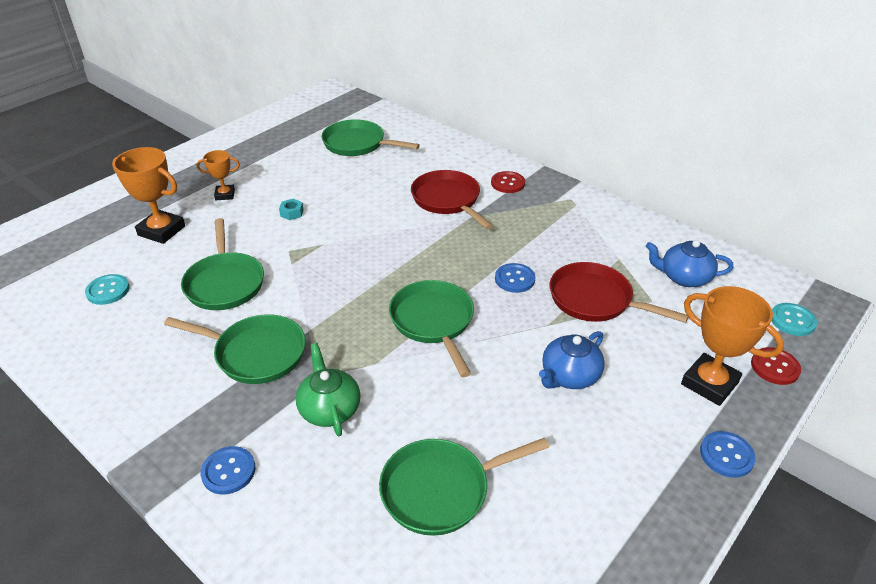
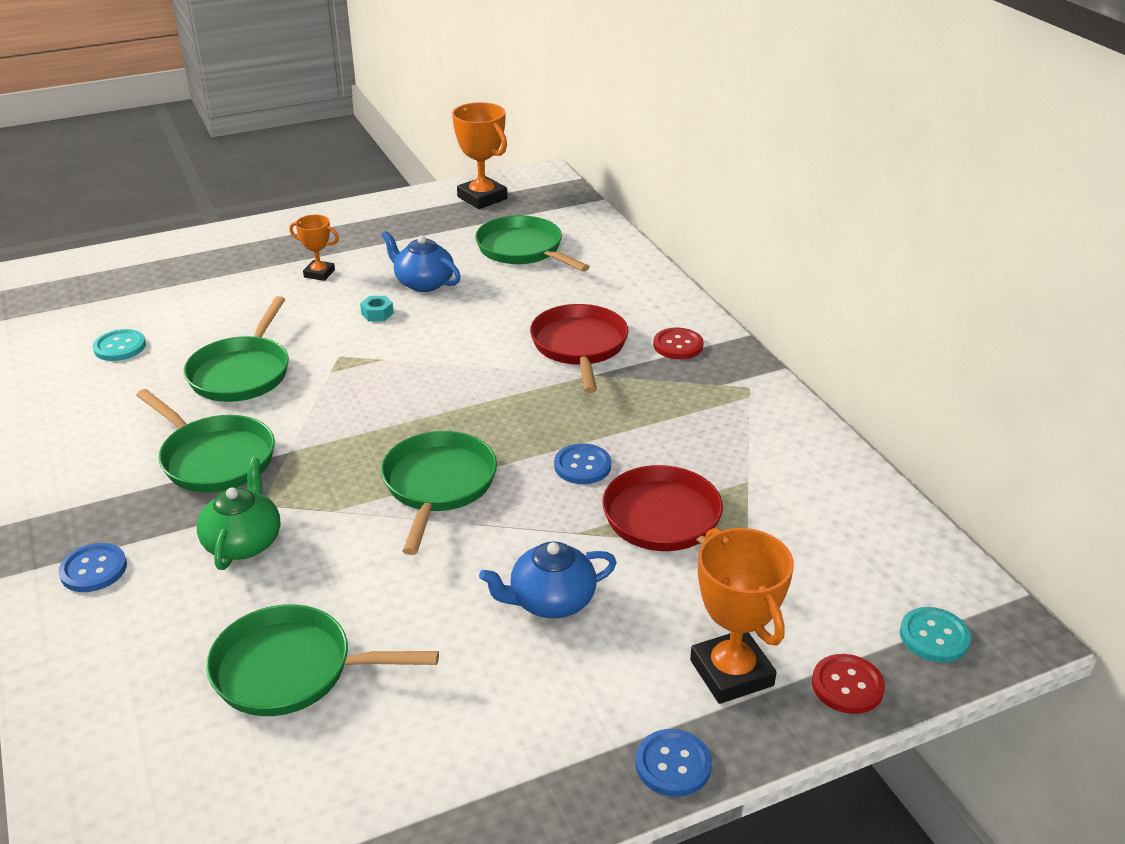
camera: 25 degrees right, 5 degrees down
(161, 231) = (221, 297): orange trophy -> orange trophy (482, 198)
(684, 277) = (820, 532): blue teapot -> blue teapot (423, 283)

